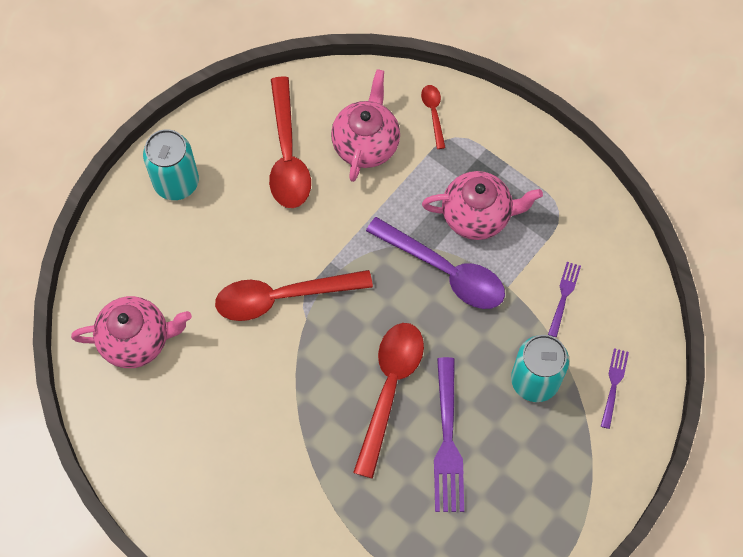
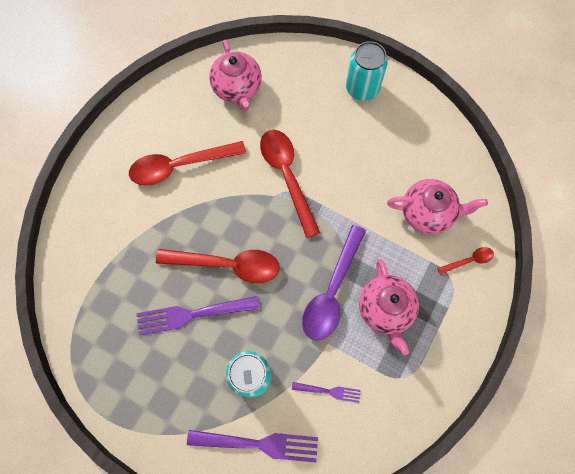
camera: 80 degrees right, 5 degrees up
(287, 155) = (402, 158): red spoon -> red spoon (179, 166)
(614, 385) = (257, 444): purple fork -> purple fork, size x1.85

